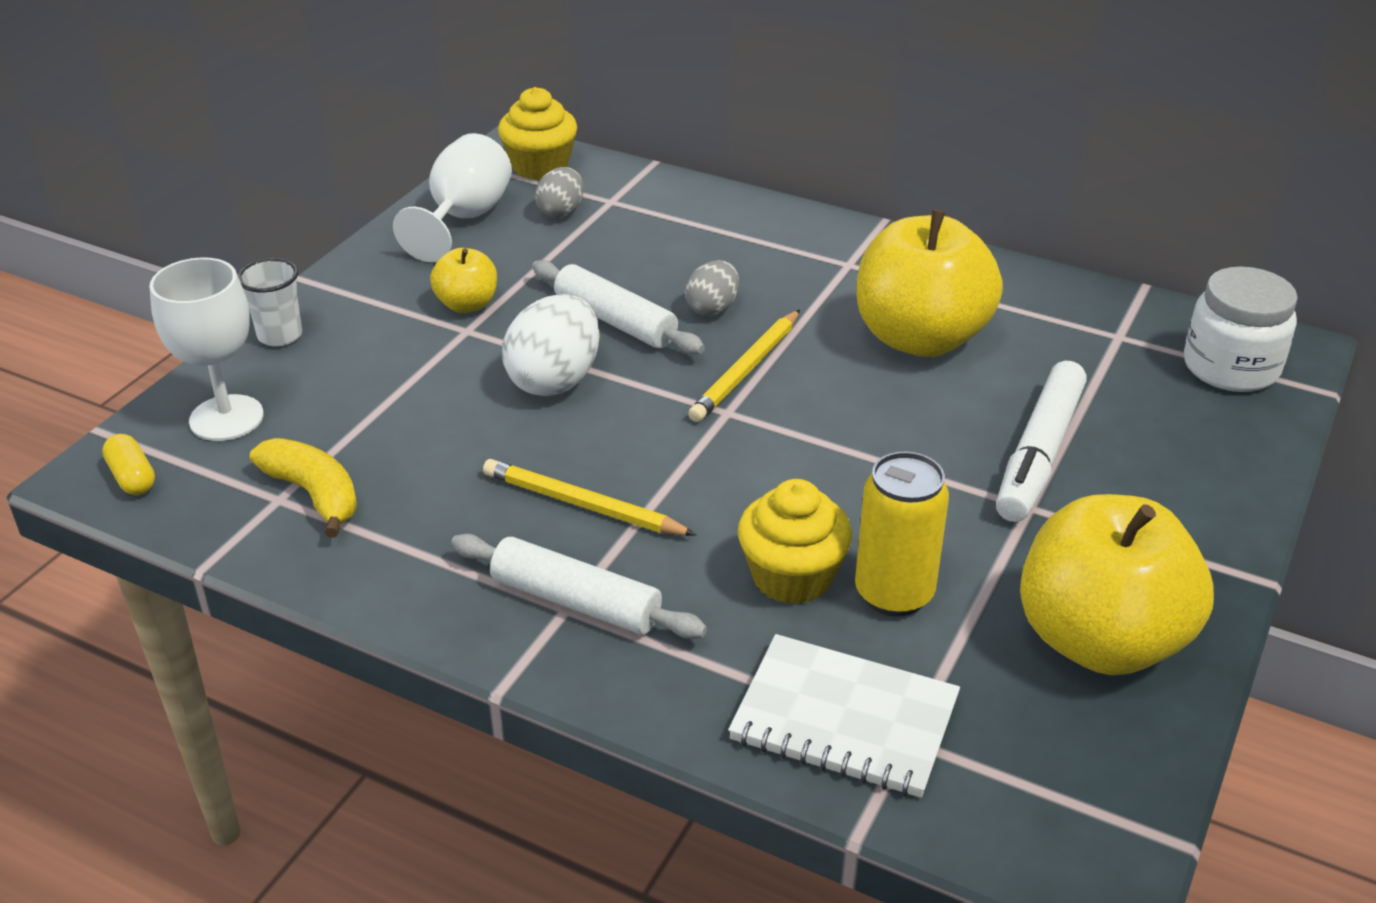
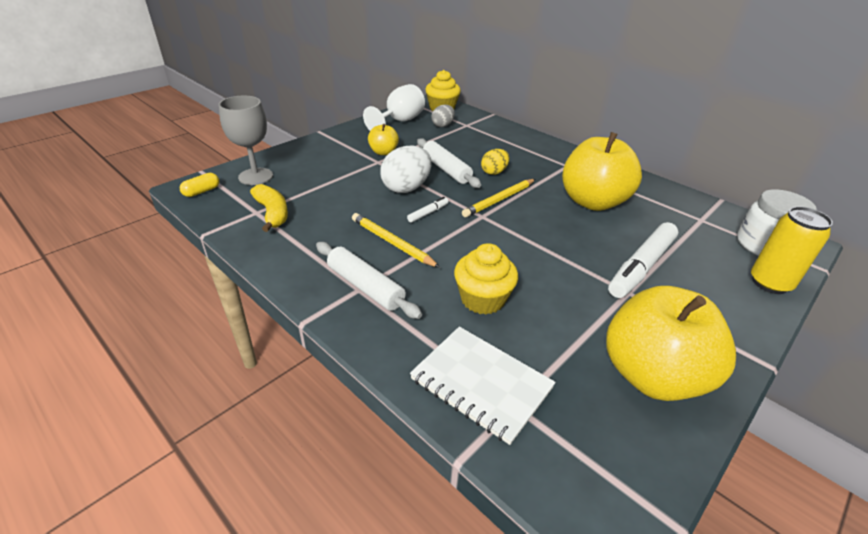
camera: 15 degrees right, 0 degrees up
(132, 477) = (202, 191): yellow capsule -> yellow capsule turned 60 degrees clockwise
(226, 418) = (255, 176): white goblet -> grey goblet
(280, 335) = (298, 150): white cup -> none
(622, 428) = (428, 213): none -> white marker
(712, 308) = (494, 172): grey egg -> yellow egg
(894, 594) = (535, 320): yellow can -> yellow can (770, 283)

